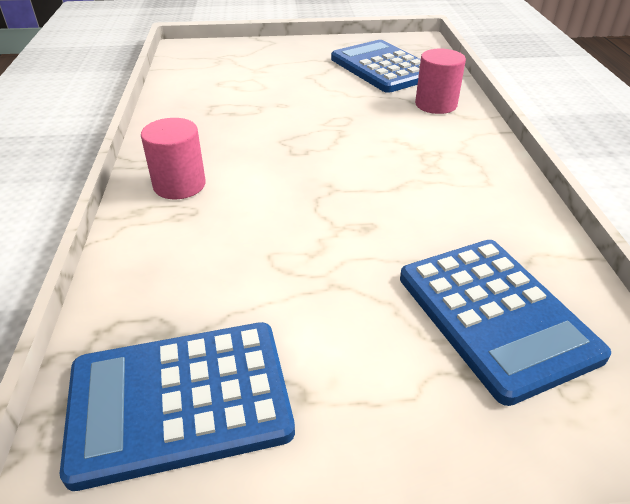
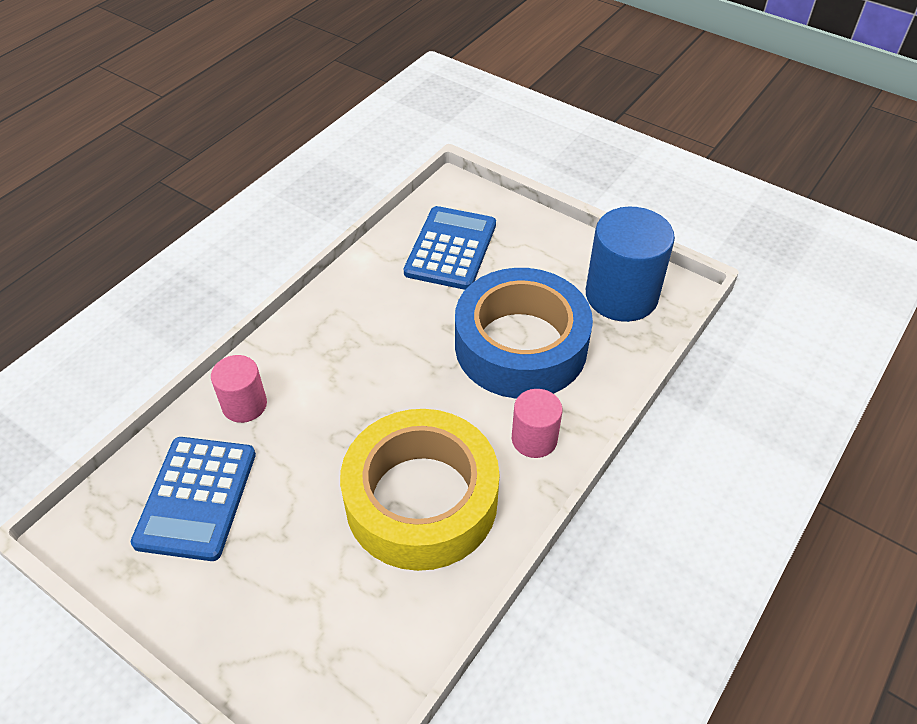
camera: 140 degrees left, 10 degrees up
(180, 400) = (621, 295): blue calculator -> blue cylinder
(239, 119) = (421, 500): none -> yellow tape
(268, 250) = (520, 345): none -> blue tape

